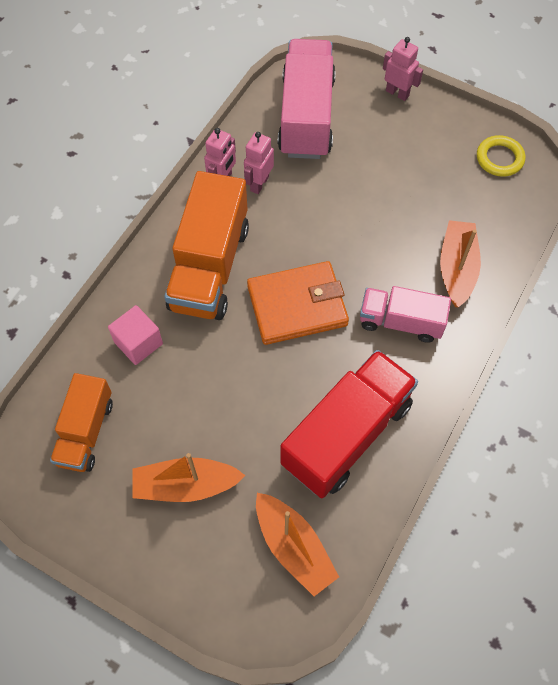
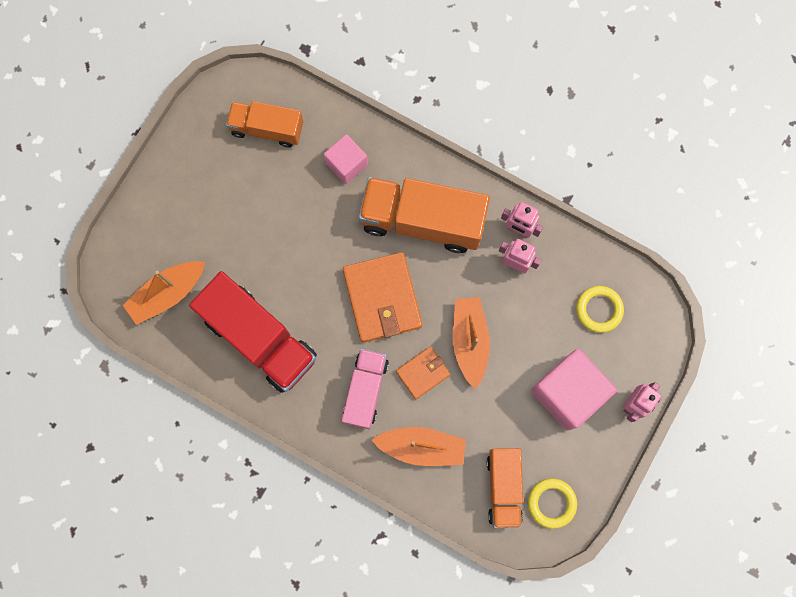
camera: 90 degrees right, 15 degrees up
(185, 485) = (220, 209): orange boat -> orange boat (469, 341)
(306, 116) = (599, 310): pink truck -> yellow ring
(378, 267) = (423, 373): none -> orange wallet
(390, 143) = (567, 392): none -> pink cube
(489, 197) = (503, 487): none -> orange truck

